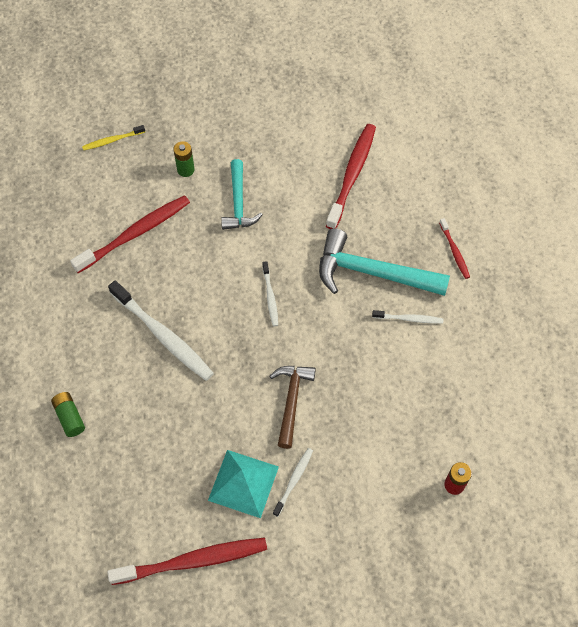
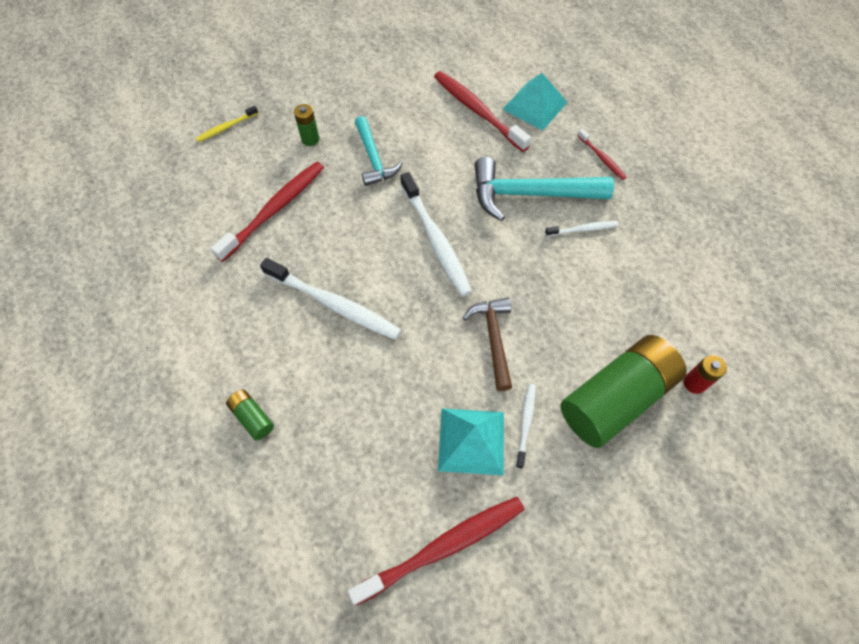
camera: 15 degrees left, 0 degrees up
(270, 297) = (435, 240): white toothbrush -> white toothbrush, size x1.98
(352, 175) = (477, 111): red toothbrush -> red toothbrush turned 45 degrees counterclockwise
(379, 480) = (616, 398): none -> green battery
(409, 181) = (534, 105): none -> turquoise pyramid

